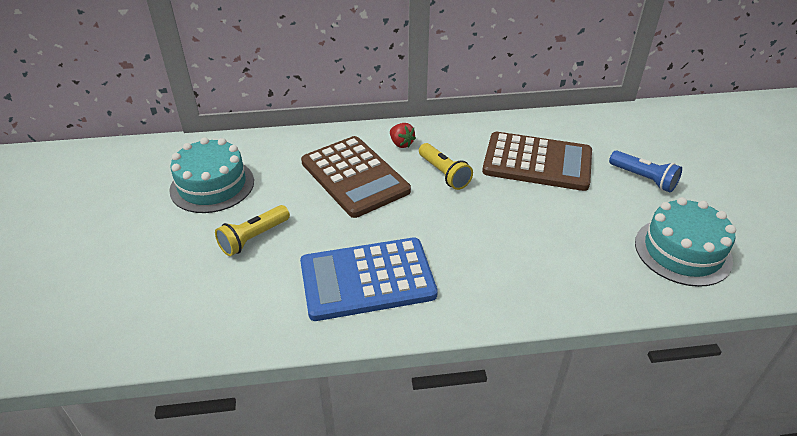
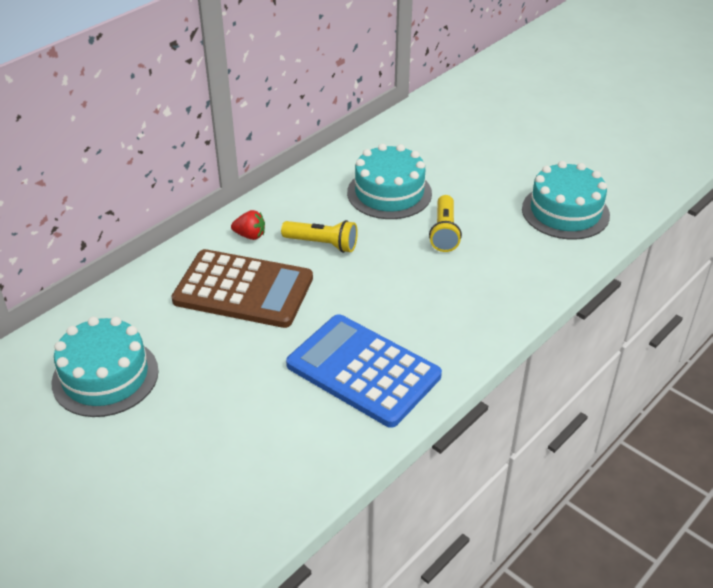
camera: 40 degrees left, 0 degrees up
(253, 238) = (216, 399): yellow flashlight -> yellow flashlight (444, 232)
(367, 279) = (363, 370): blue calculator -> blue calculator turned 90 degrees clockwise
(537, 162) = (389, 193): brown calculator -> turquoise cake
(643, 179) = (484, 166): blue flashlight -> none

